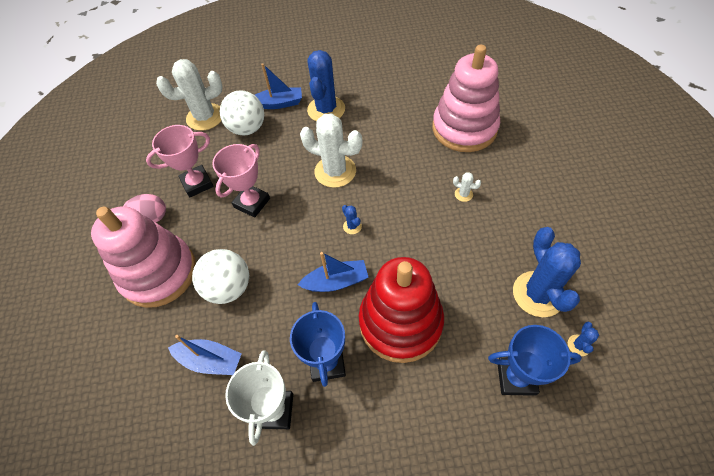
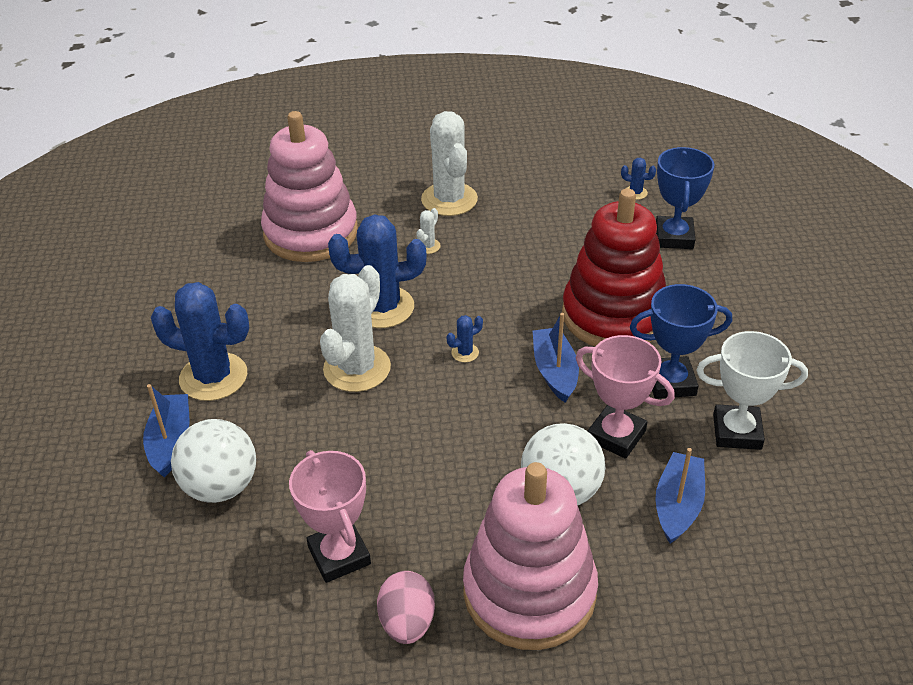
camera: 90 degrees left, 15 degrees down
(205, 117) = (161, 560): white cactus -> white cactus (449, 199)
(252, 203) = (400, 471): pink trophy -> pink trophy (616, 435)
(538, 294) = (576, 209): blue cactus -> blue cactus (382, 307)

